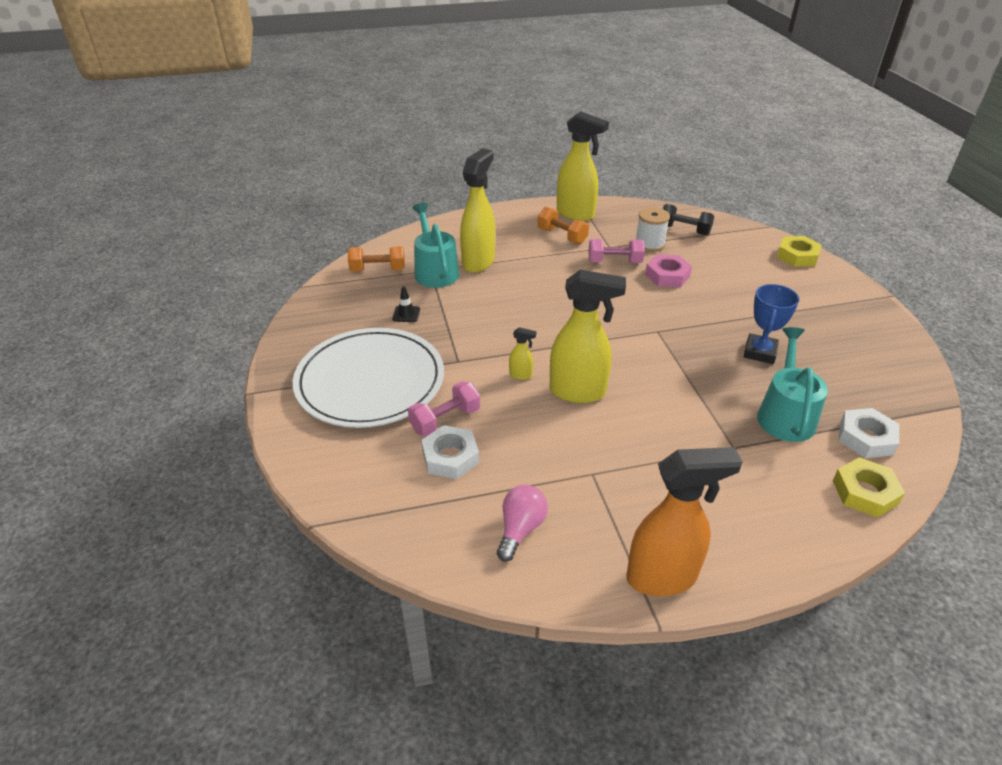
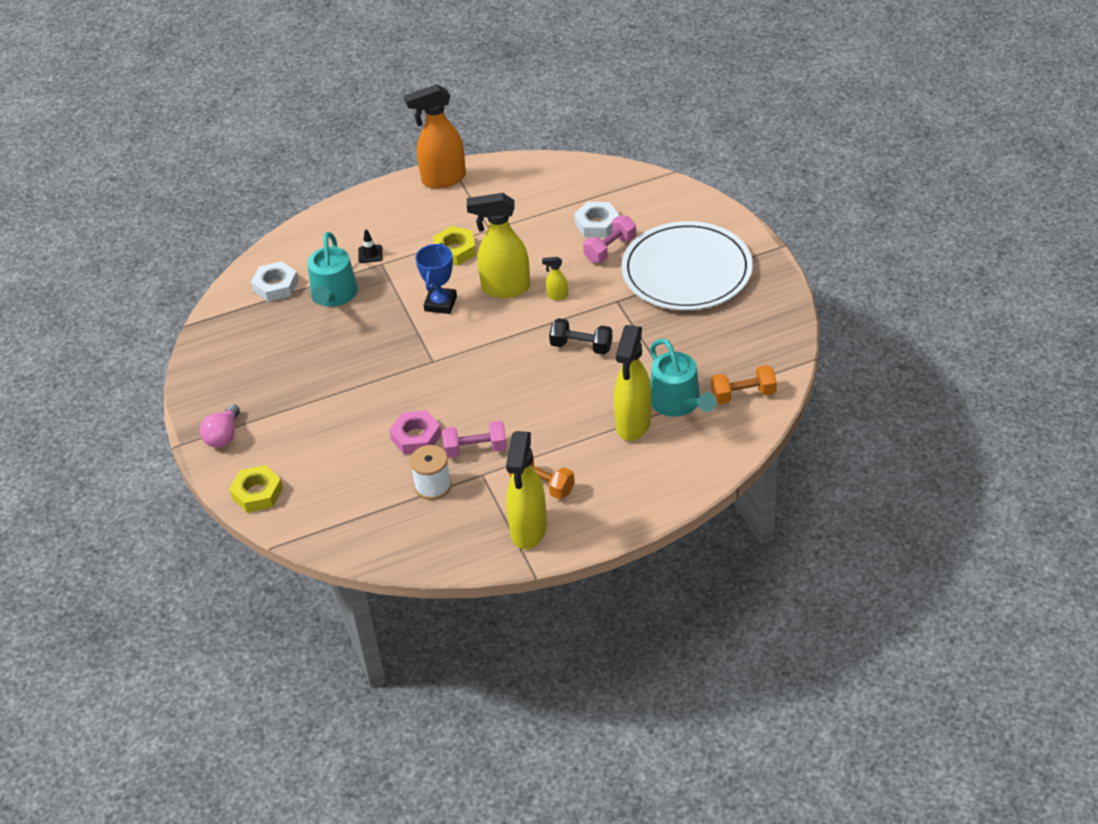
camera: 175 degrees right, 5 degrees up
(406, 314) = (685, 342): black traffic cone -> black traffic cone (370, 254)
(520, 529) = (536, 190): pink light bulb -> pink light bulb (223, 436)
(576, 214) = (528, 530): yellow spray bottle -> yellow spray bottle turned 105 degrees counterclockwise
(684, 230) = (386, 520): black dumbbell -> black dumbbell (581, 346)
(760, 352) = (338, 352): blue trophy -> blue trophy (440, 303)
(864, 492) = (294, 247): yellow nut -> yellow nut (455, 250)

